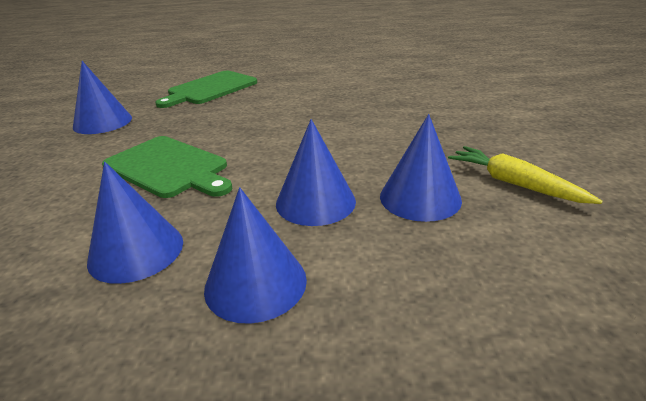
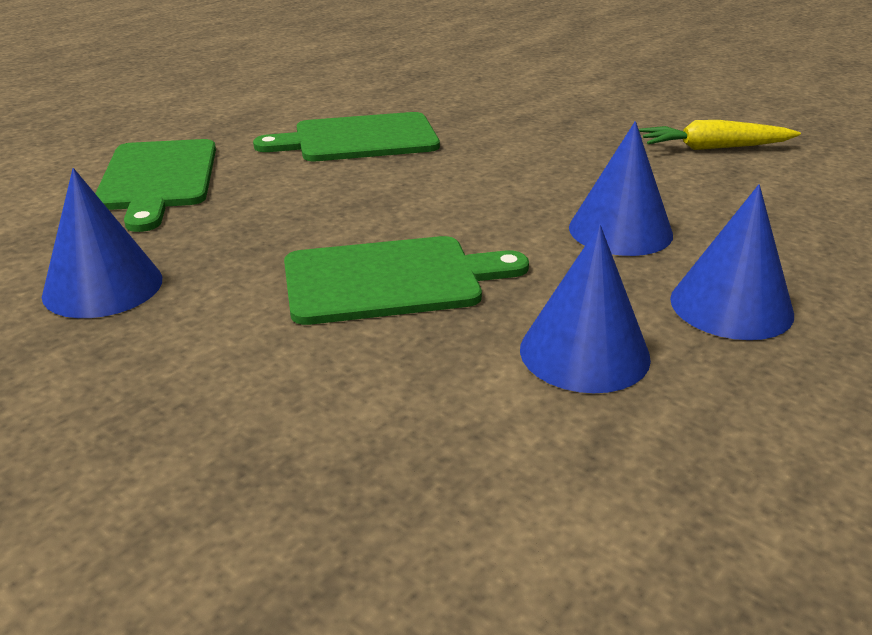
camera: 50 degrees left, 0 degrees up
(317, 99) = (359, 139): none -> green cutting board
(420, 197) = (682, 188): blue cone -> none

